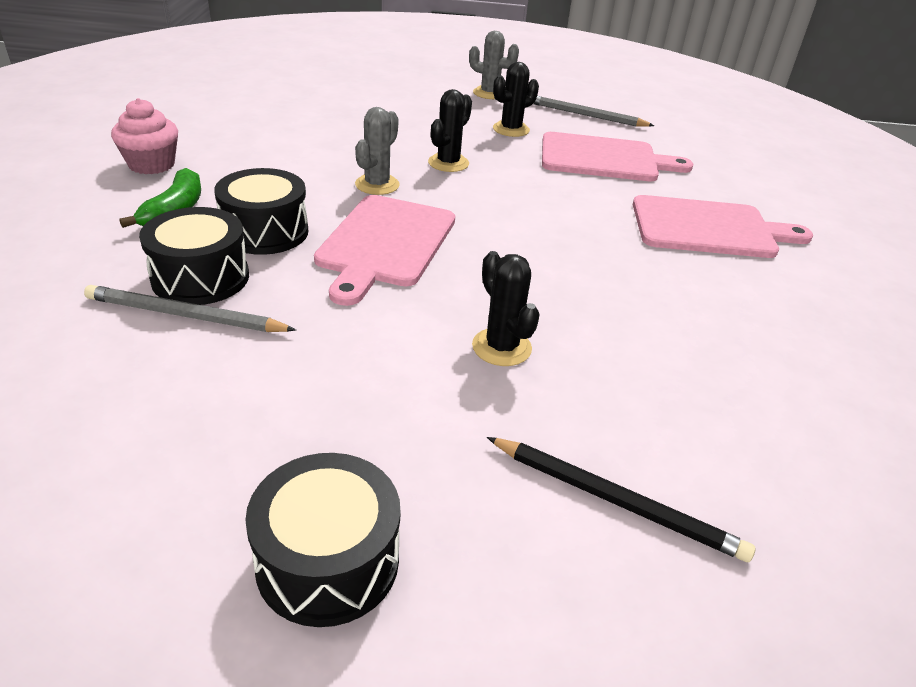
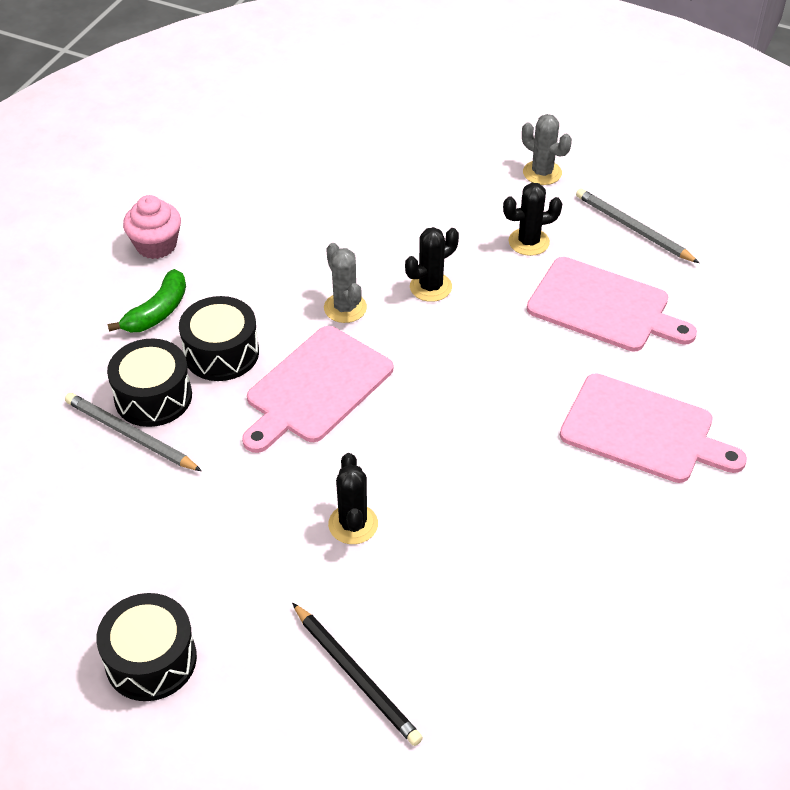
camera: 25 degrees right, 10 degrees up
(377, 185) = (345, 308): grey cactus -> grey cactus turned 75 degrees counterclockwise

